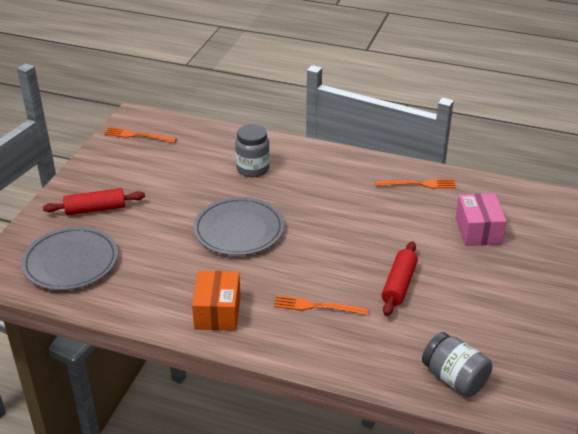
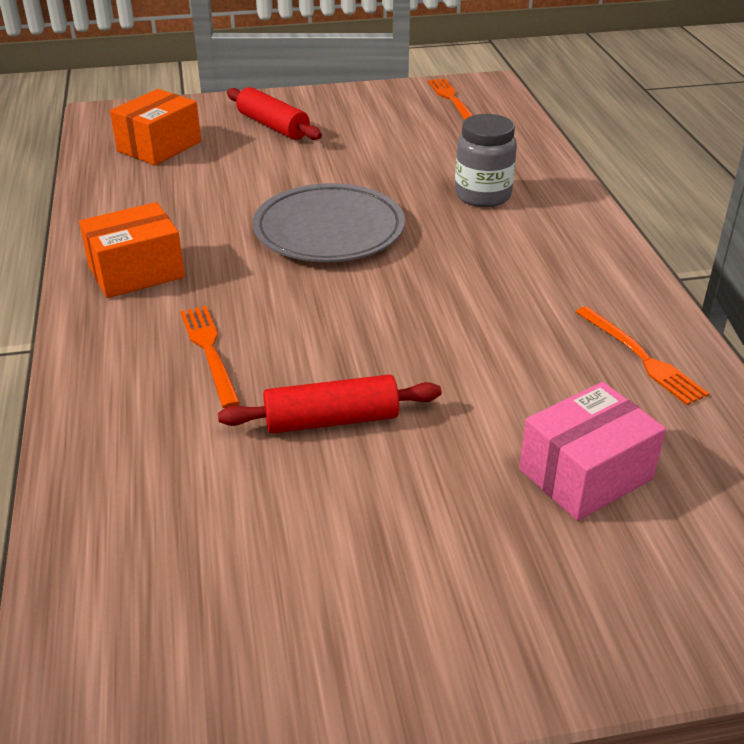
camera: 60 degrees right, 0 degrees up
(71, 262) = (159, 146): grey plate -> orange box
(454, 378) = (119, 567): grey jar -> none

